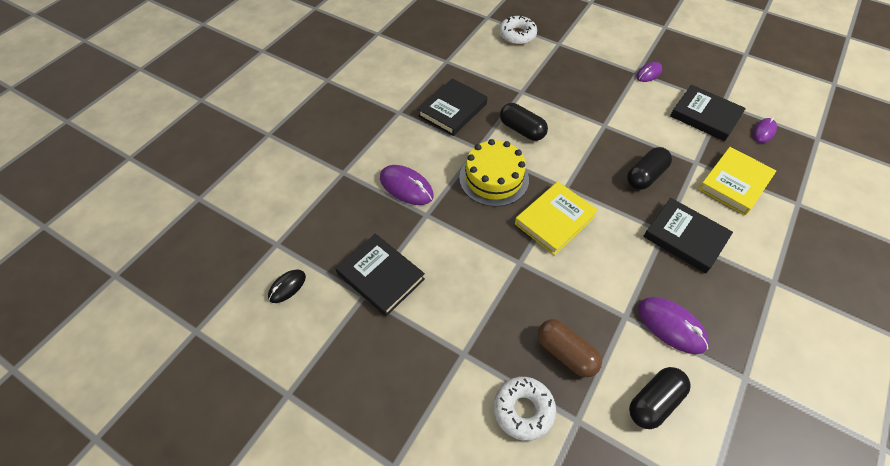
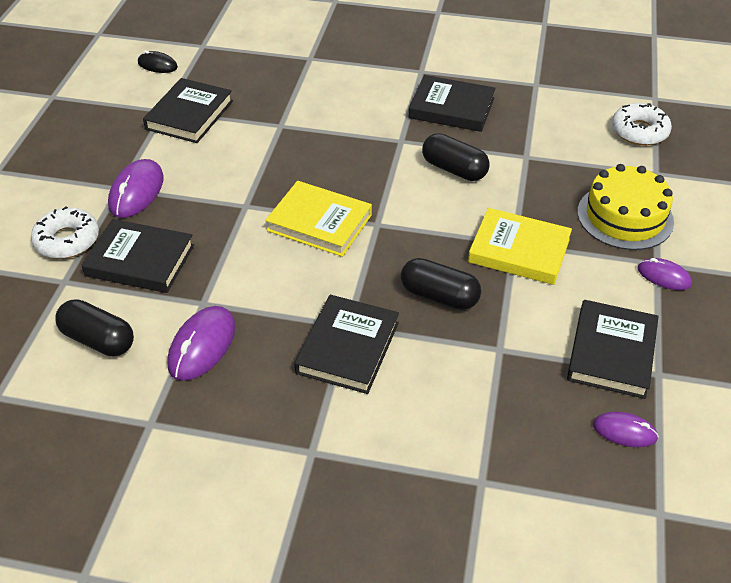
camera: 70 degrees right, 10 degrees down
(406, 187) = (312, 103): purple mouse -> purple mouse (136, 192)
(494, 178) = (359, 162): yellow cake -> yellow cake (625, 216)
(522, 130) = (454, 169): black capsule -> black capsule turned 75 degrees counterclockwise
(566, 353) = (140, 260): brown capsule -> black book
(734, 183) = (481, 397): yellow book -> yellow book (519, 251)

